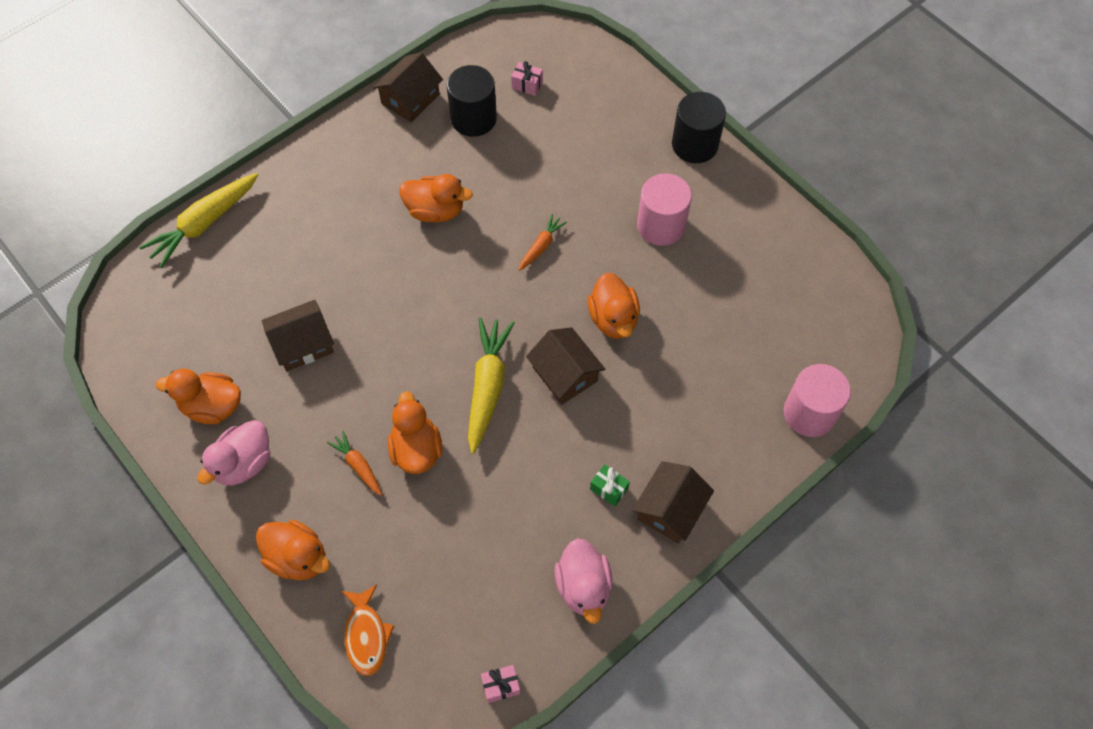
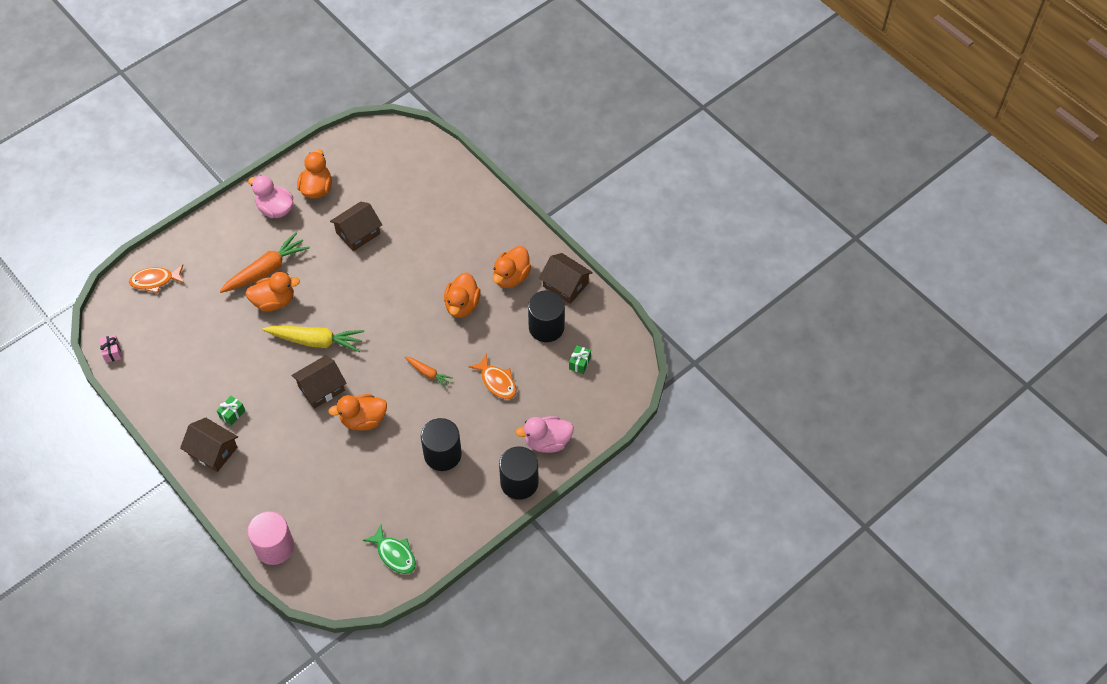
camera: 90 degrees right, 5 degrees down
(204, 224) = (456, 170): yellow carrot -> none
(298, 557) = (209, 242): orange duck -> orange duck (511, 277)
(303, 344) = (358, 233): brown house -> brown house turned 75 degrees clockwise
(358, 466) = (266, 270): orange carrot -> orange carrot, size x1.88
(527, 85) = (579, 363): pink gift -> green gift
(554, 169) = (497, 382): none -> orange fish
(583, 586) = (167, 398): pink duck -> pink duck (547, 442)
(661, 225) = (442, 454): pink cylinder -> black cylinder
(803, 272) = (394, 554): none -> green fish

